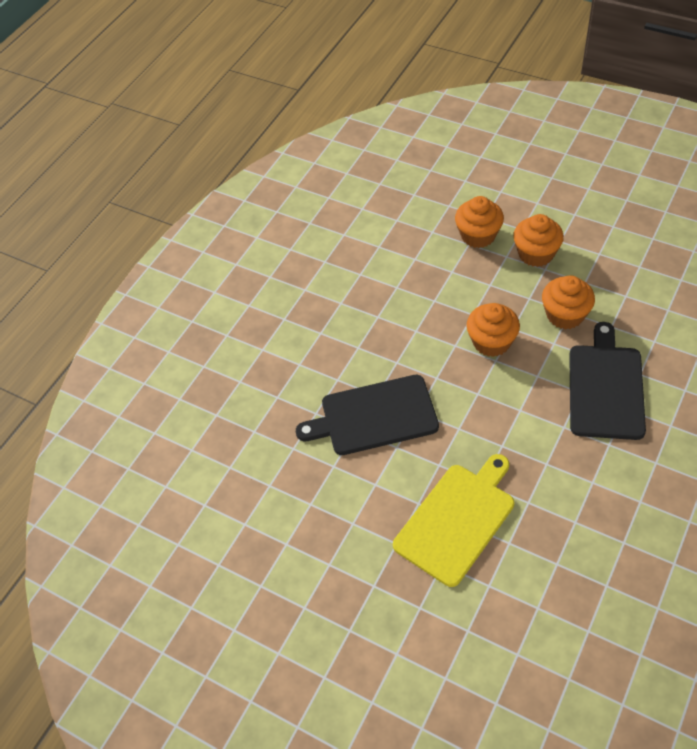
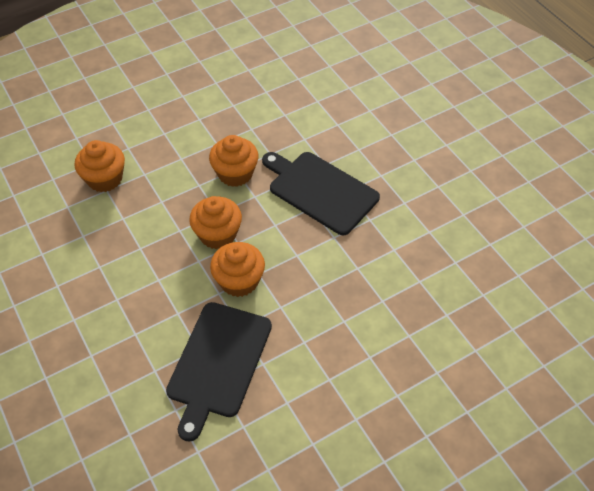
camera: 65 degrees left, 0 degrees up
(457, 520) = (365, 360): yellow cutting board -> none
(536, 254) = (161, 155): orange cupcake -> orange cupcake (239, 281)

